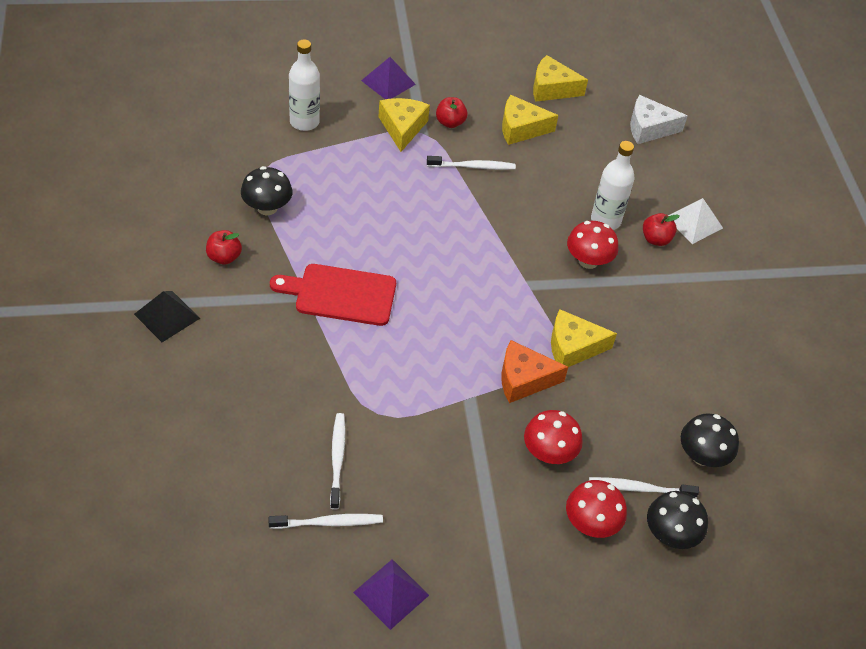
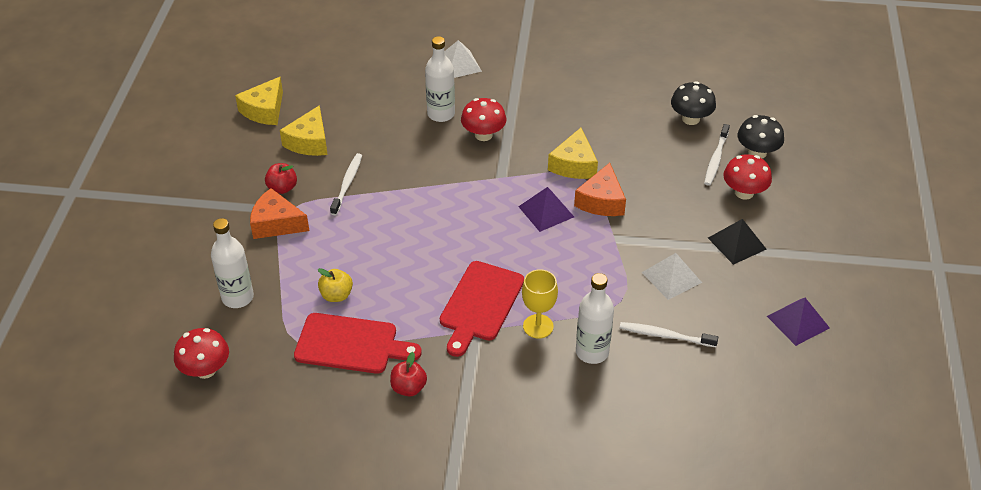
camera: 70 degrees left, 5 degrees down
(167, 316) = (475, 444): black pyramid -> black pyramid (737, 243)
(267, 207) = (351, 344): black mushroom -> red cutting board
(299, 395) = (592, 352): none -> white bottle
(323, 345) = (538, 326): none -> yellow goblet
(324, 186) = (336, 295): none -> yellow apple
(329, 523) = (728, 351): white toothbrush -> none
(388, 82) = (205, 223): purple pyramid -> purple pyramid (546, 211)
(402, 128) = (276, 223): yellow cheese -> orange cheese
(426, 458) = (671, 277): none -> white pyramid
(549, 453) = (676, 202): red mushroom -> red mushroom (205, 369)
(649, 128) = (340, 62): white cheese -> none
(656, 239) = (471, 90): red apple -> none

